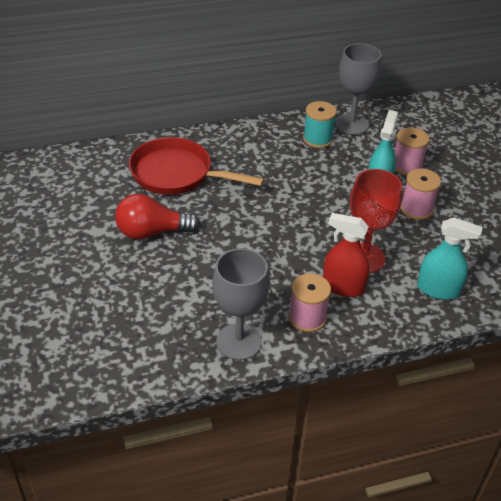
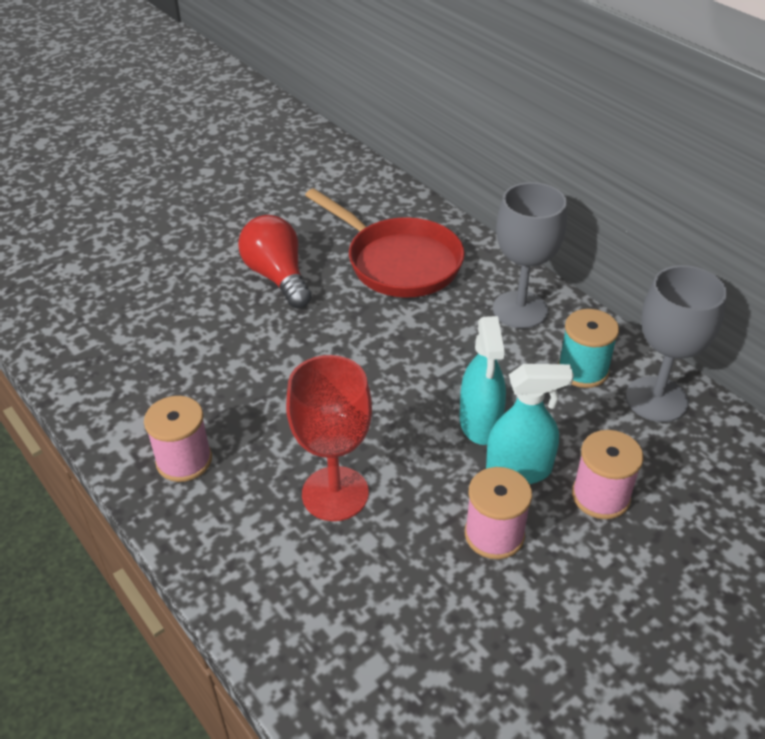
camera: 70 degrees right, 0 degrees up
(177, 174) = (398, 262): red pan -> red pan turned 135 degrees clockwise
(239, 342) = (118, 406): grey goblet -> grey goblet (520, 310)
(343, 287) = (261, 483): red spray bottle -> none
(438, 289) = (308, 606): turquoise spray bottle -> turquoise spray bottle (480, 423)

